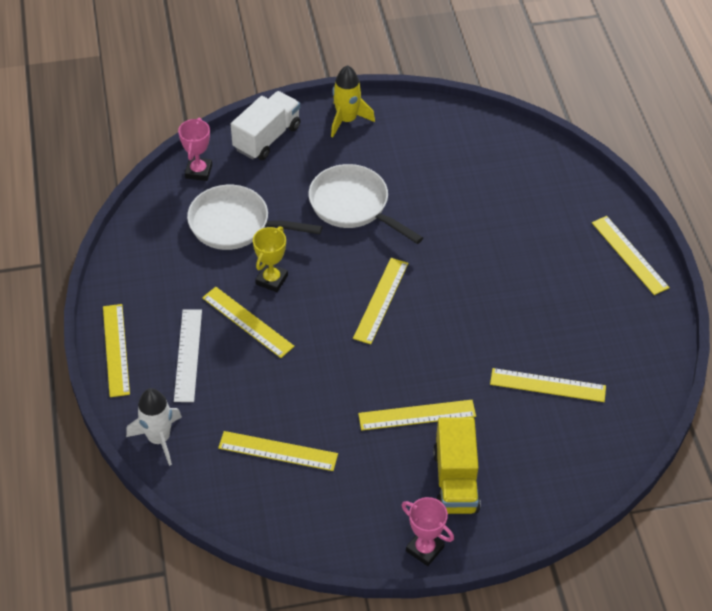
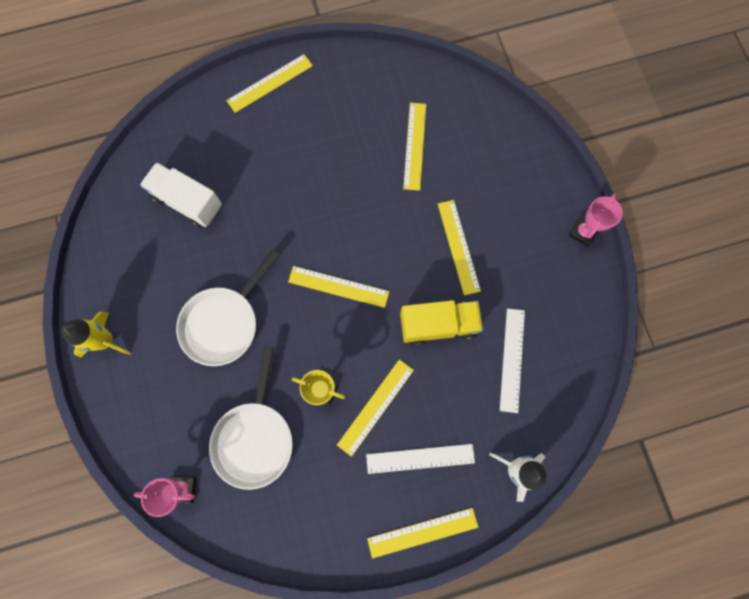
camera: 95 degrees left, 25 degrees up
(267, 138) = (132, 421): white truck -> white truck (188, 202)
(278, 451) = (512, 359): yellow ruler -> white ruler
(455, 481) = (517, 213): yellow truck -> yellow truck (438, 325)

